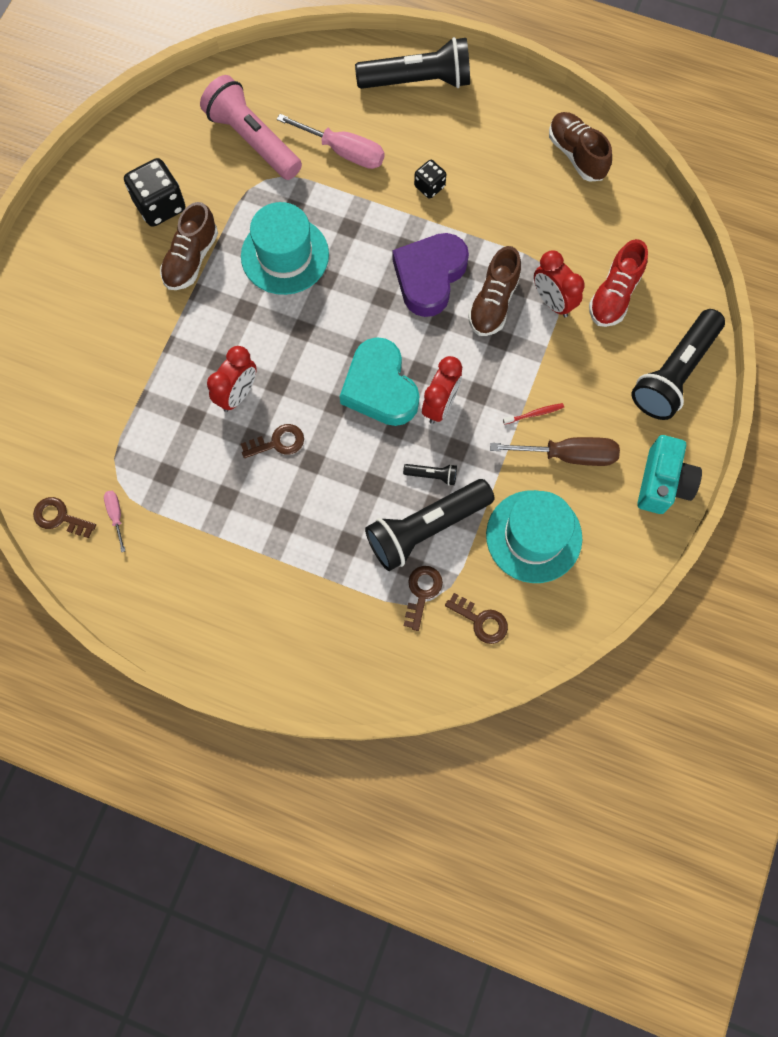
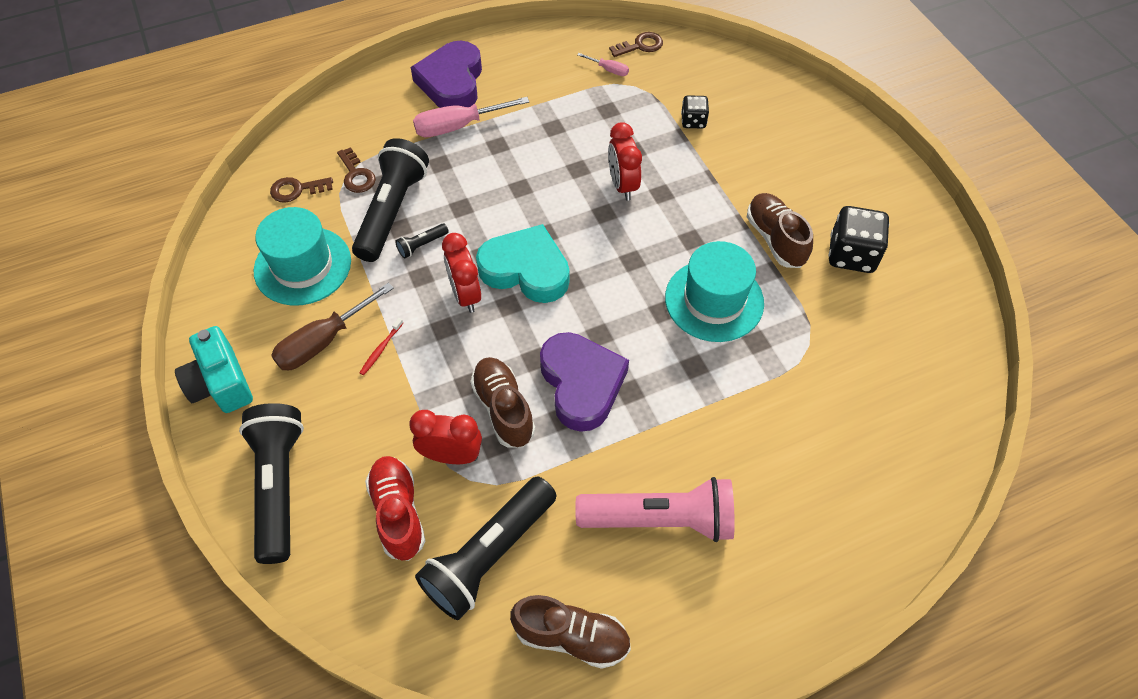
camera: 135 degrees right, 15 degrees down
(253, 140) = (864, 367): pink flashlight -> pink flashlight (660, 519)
(253, 627) = (452, 82): none -> purple heart
(278, 442) = (558, 180): brown key -> none
(343, 151) = (782, 427): pink screwdriver -> pink screwdriver (459, 126)
(418, 81) = (809, 567): black flashlight -> black flashlight (488, 555)
(429, 186) = (672, 465): black dice -> black dice (693, 121)

